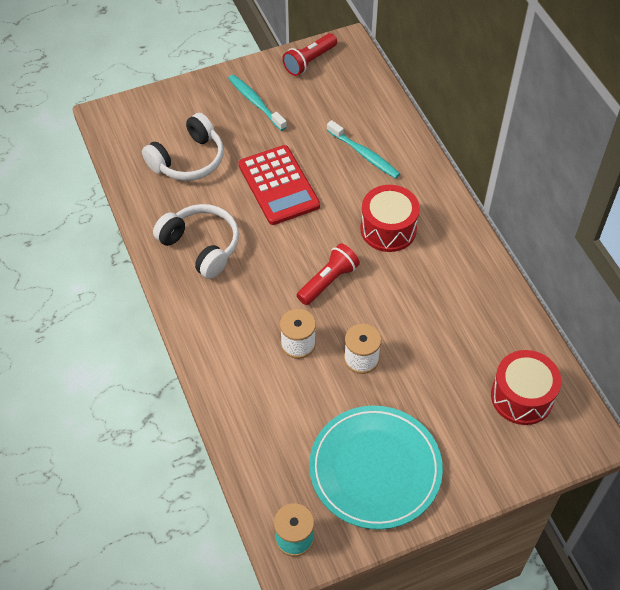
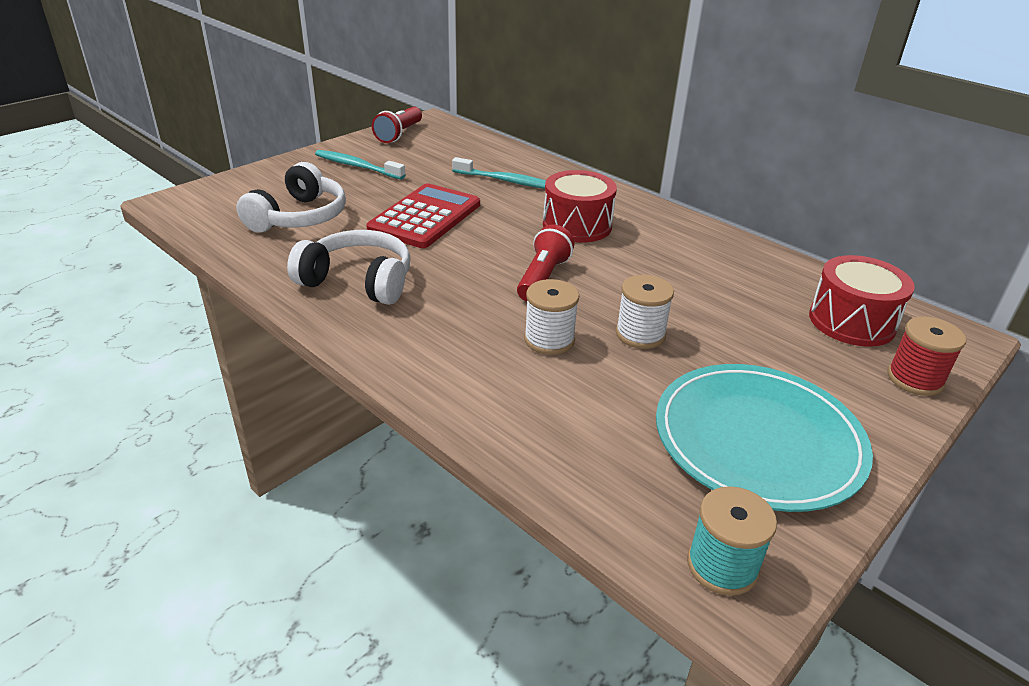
camera: 25 degrees left, 20 degrees down
(278, 185) = (425, 217): red calculator -> red calculator turned 105 degrees counterclockwise
(519, 461) = (914, 379): none -> red spool

